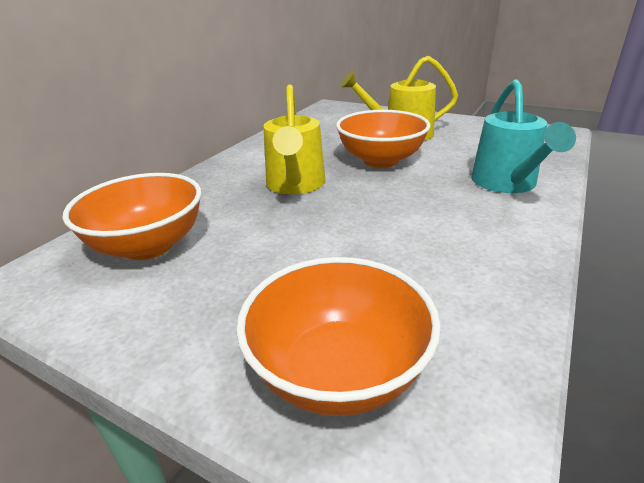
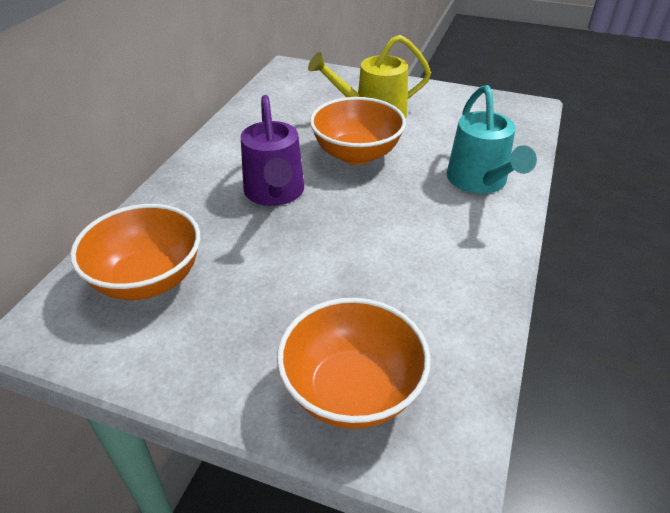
camera: 10 degrees left, 10 degrees up
(295, 185) = (275, 193): yellow watering can -> purple watering can

